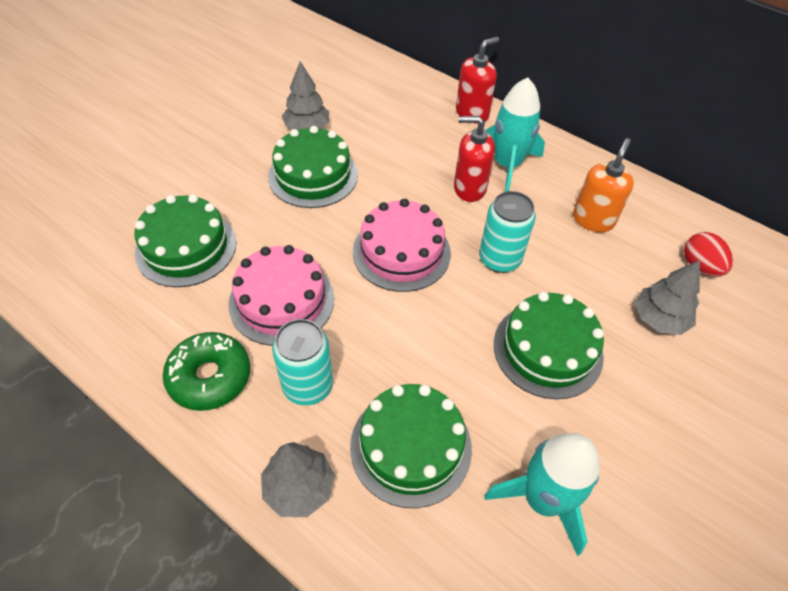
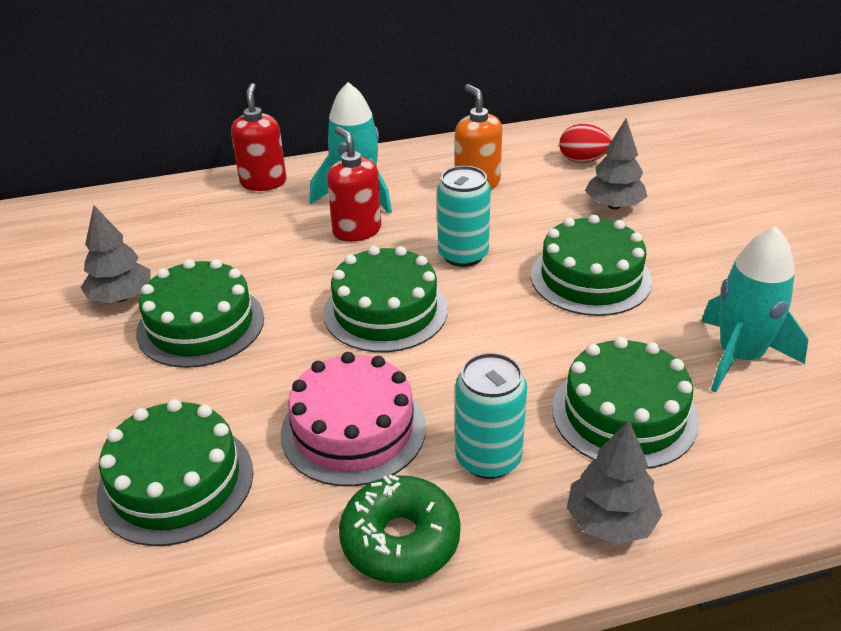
camera: 50 degrees left, 15 degrees down
(401, 252) = (385, 311): pink cake -> green cake
(469, 188) = (357, 230): red soap dispenser -> red soap dispenser turned 105 degrees clockwise

